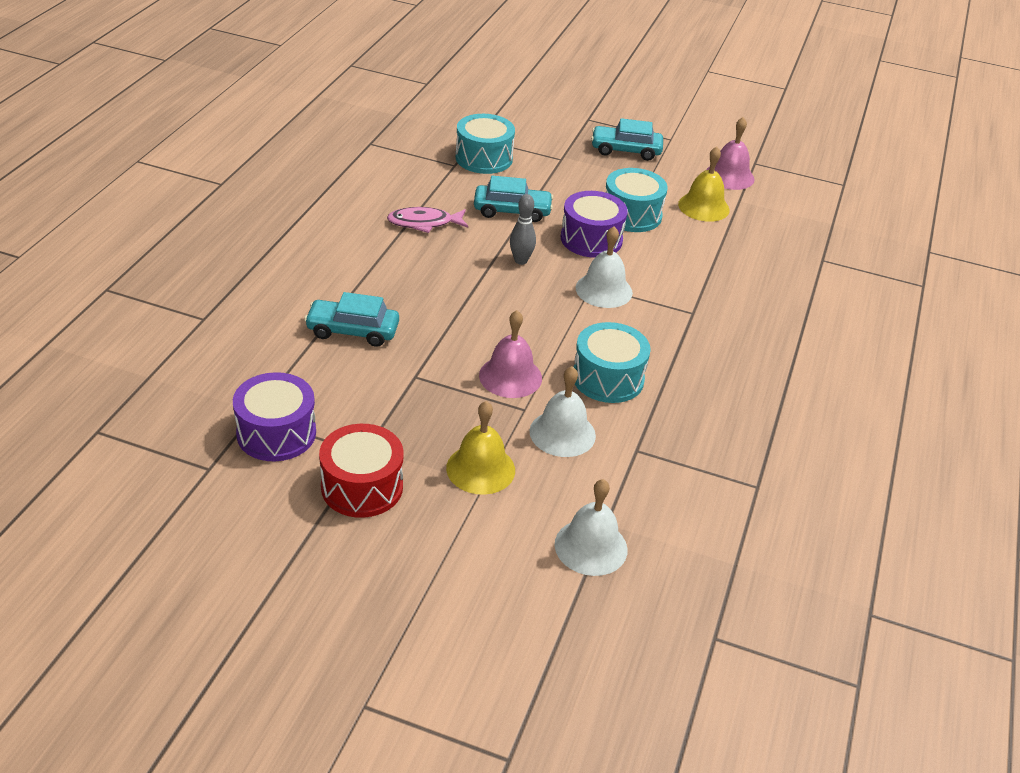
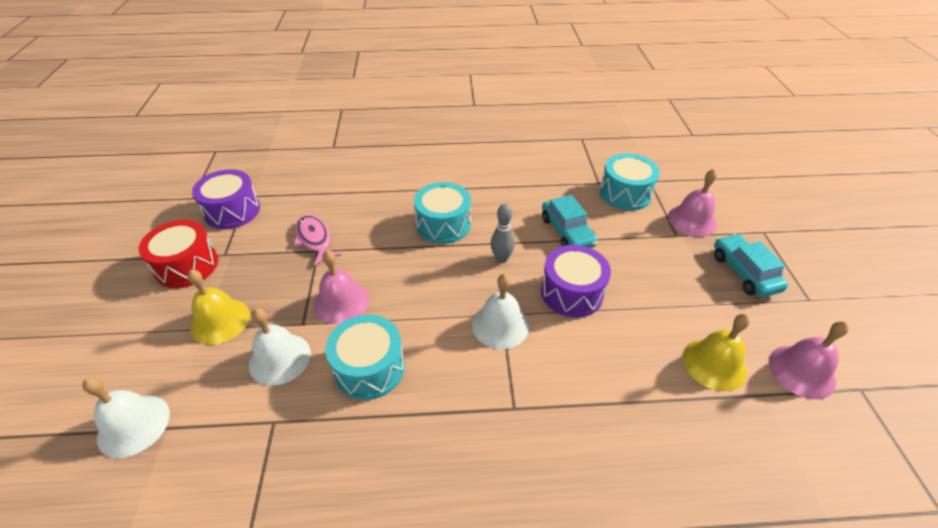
camera: 70 degrees right, 5 degrees up
(352, 331) = (354, 205): turquoise car -> none
(424, 223) = (507, 194): pink fish -> pink fish (315, 239)
(548, 143) = (692, 220): none -> pink bell
(631, 215) = (639, 309): turquoise drum -> turquoise drum (443, 225)

